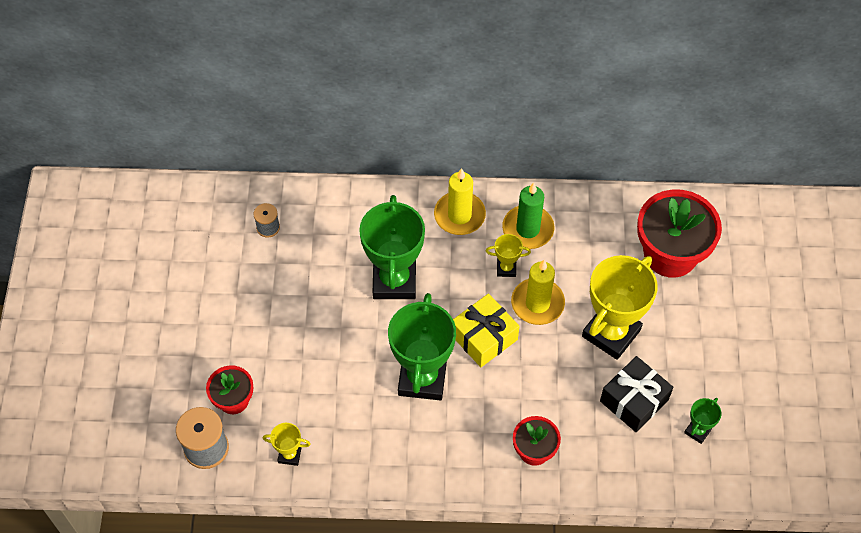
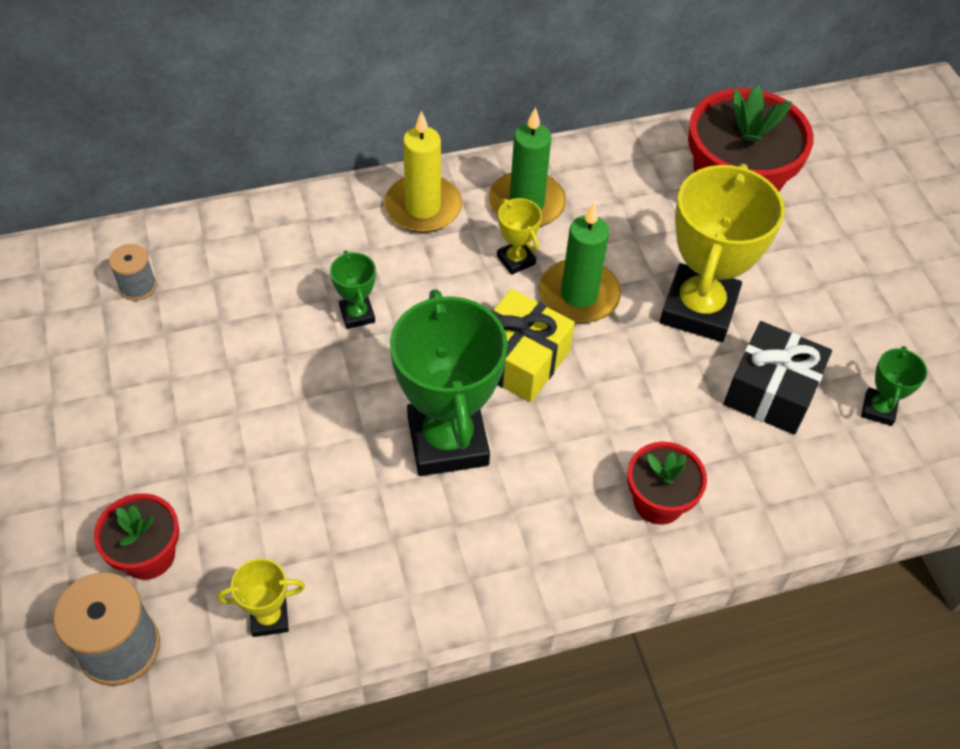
camera: 20 degrees left, 5 degrees down
(394, 281) = (357, 314): green trophy -> green trophy, size x0.45
(506, 268) = (516, 260): yellow trophy -> yellow trophy turned 75 degrees clockwise
(537, 303) = (579, 295): yellow candle -> green candle

